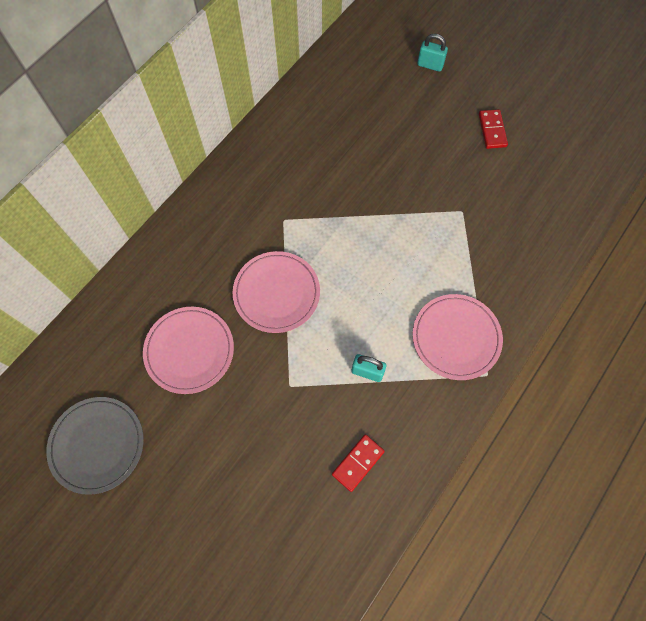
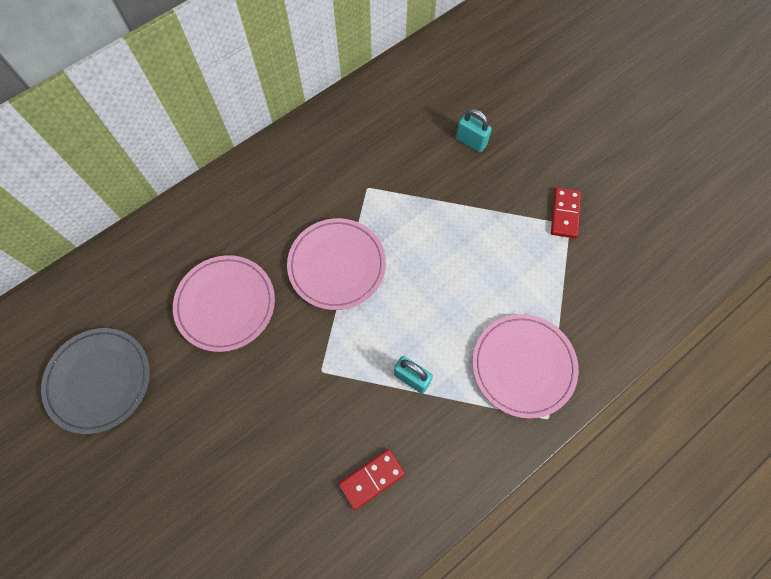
camera: 15 degrees right, 0 degrees up
(430, 65) = (576, 56): turquoise padlock -> turquoise padlock (471, 142)
(492, 130) = (628, 143): red domino -> red domino (564, 214)

